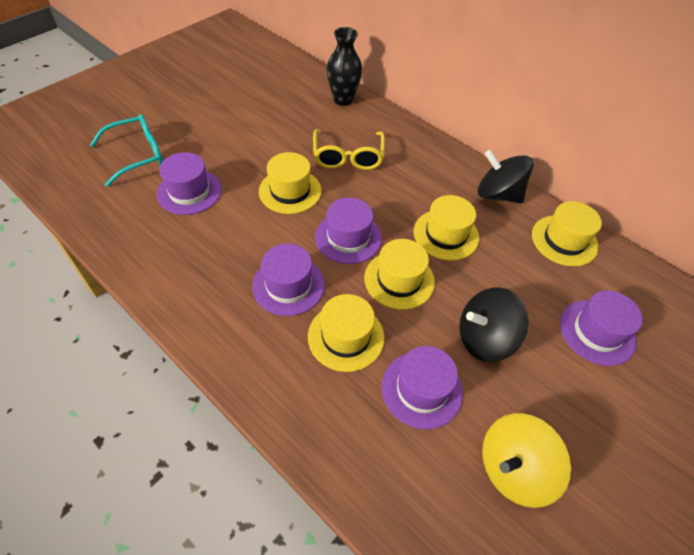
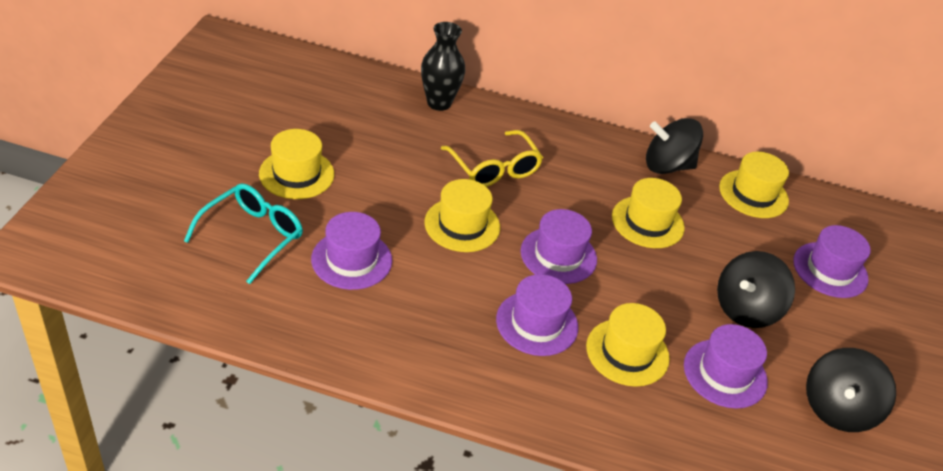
camera: 30 degrees left, 10 degrees down
(399, 280) = (636, 281): yellow hat -> yellow hat (296, 174)
(513, 469) = (837, 409): yellow spinning top -> black spinning top

